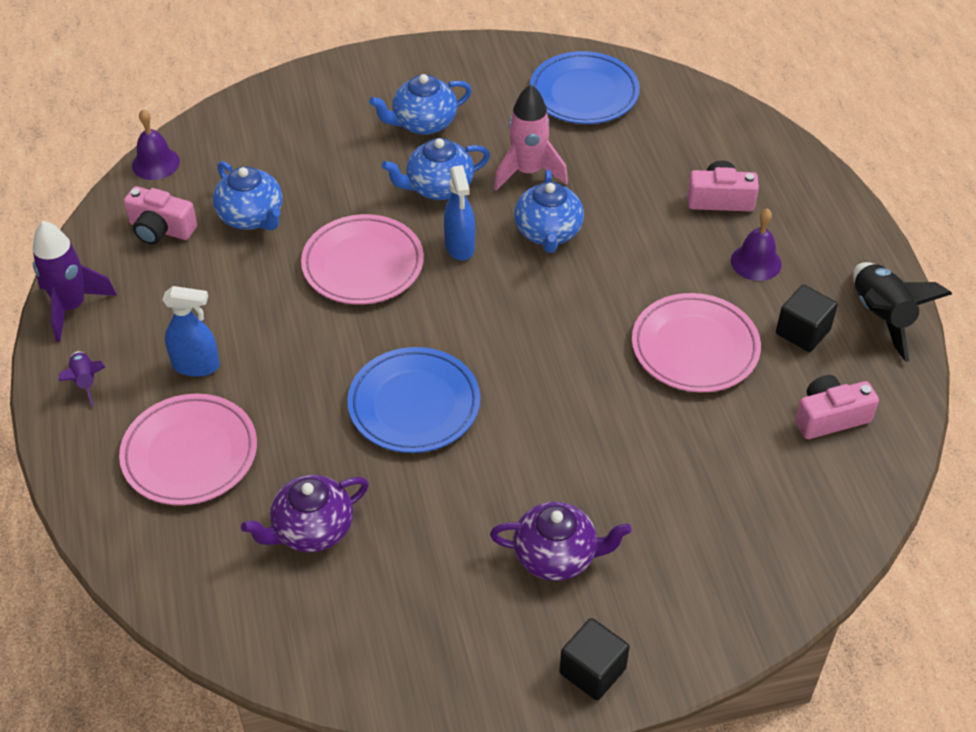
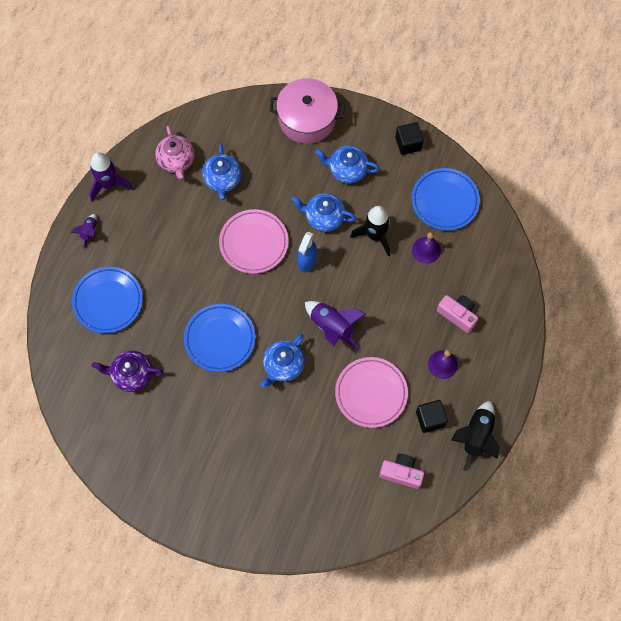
camera: 35 degrees right, 20 degrees up
(155, 163) = (200, 116): purple bell -> purple bell (426, 250)
(161, 229) = (176, 161): pink camera -> pink teapot
(190, 454) = (108, 301): pink plate -> blue plate
(196, 365) = (141, 254): blue spray bottle -> none
(316, 96) = (307, 119): none -> pink pot
(528, 172) = (375, 236): pink rocket -> black rocket
(548, 233) = (355, 280): blue teapot -> blue teapot (283, 366)
(557, 556) = (222, 458): purple teapot -> none
(567, 302) = (332, 327): none -> purple rocket
(592, 671) = (195, 521): black cube -> black cube (408, 144)

